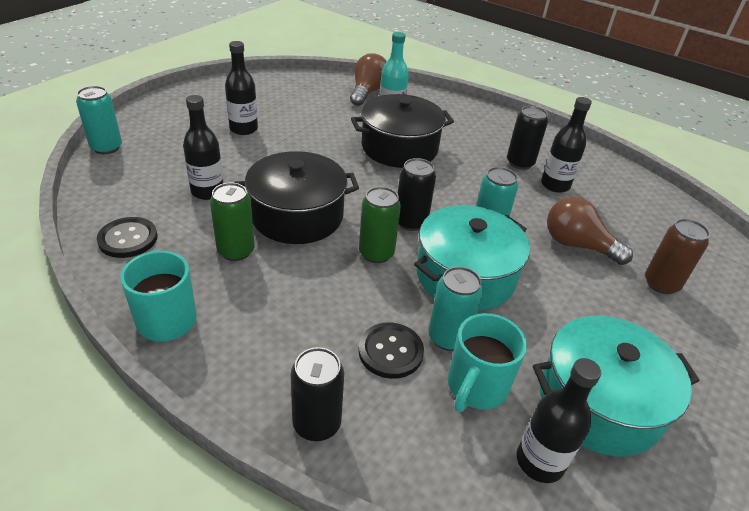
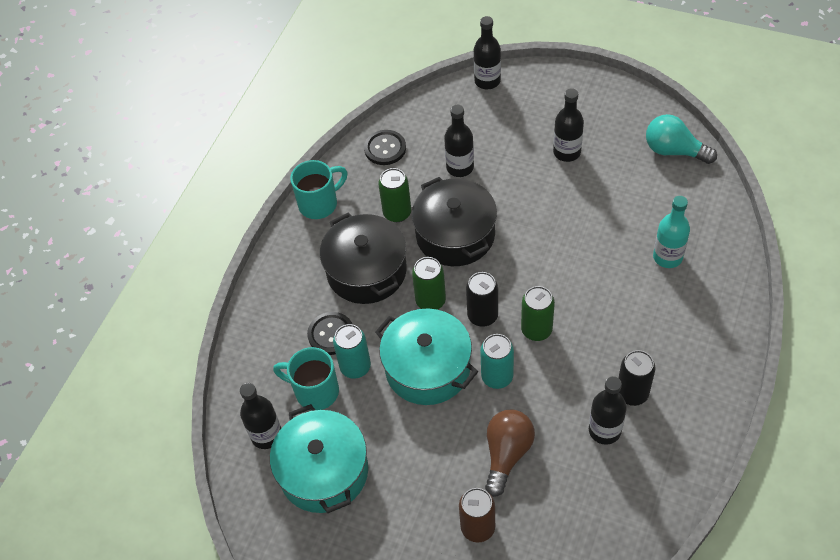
camera: 85 degrees right, 15 degrees up
(106, 147) = (487, 81): turquoise can -> black bottle
(285, 85) = (674, 151): none -> turquoise light bulb
(316, 424) = (263, 309): black can -> none
(367, 92) = (706, 224): brown light bulb -> none
(399, 148) = (602, 280): black pot -> black pot (366, 271)
(440, 194) = (536, 330): none -> green can

